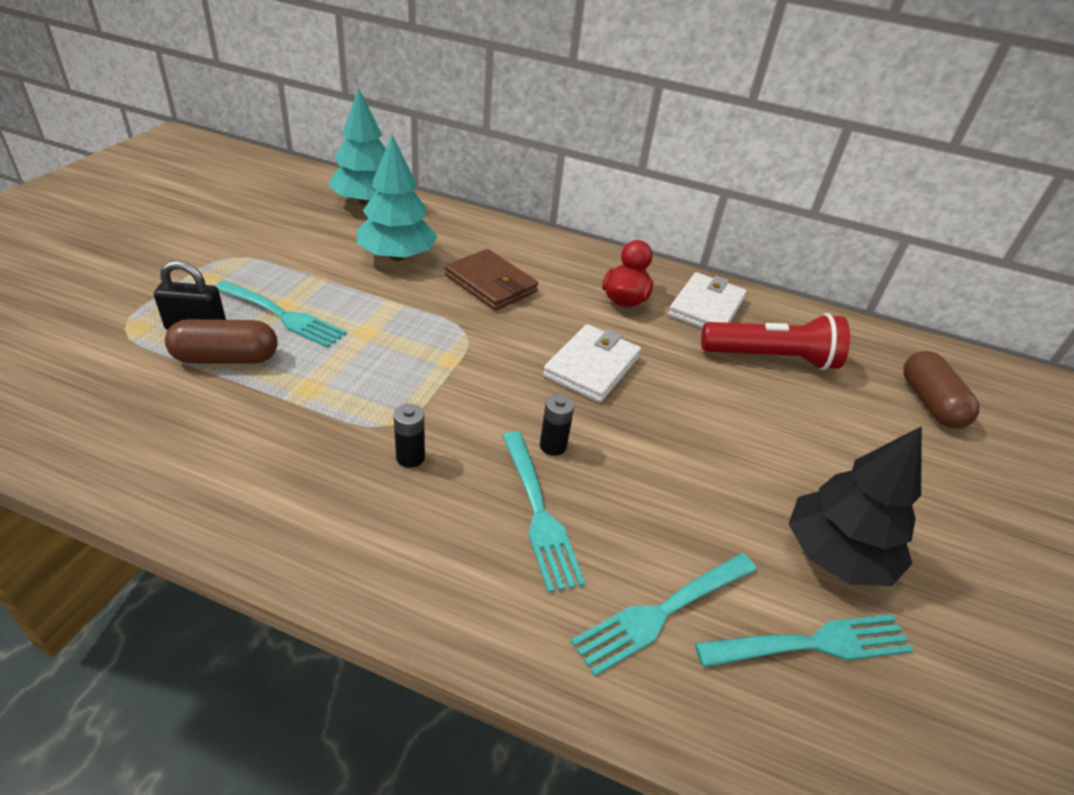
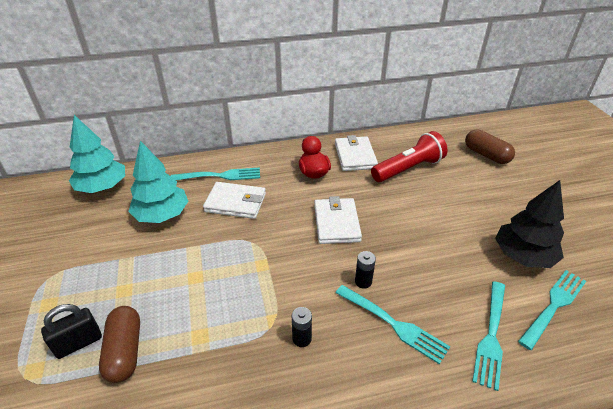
camera: 30 degrees left, 0 degrees up
(226, 358) = (125, 351): brown capsule -> brown capsule turned 60 degrees counterclockwise
(281, 315) = (129, 298): turquoise fork -> turquoise fork (219, 176)
(491, 284) = (235, 203): brown wallet -> white wallet

